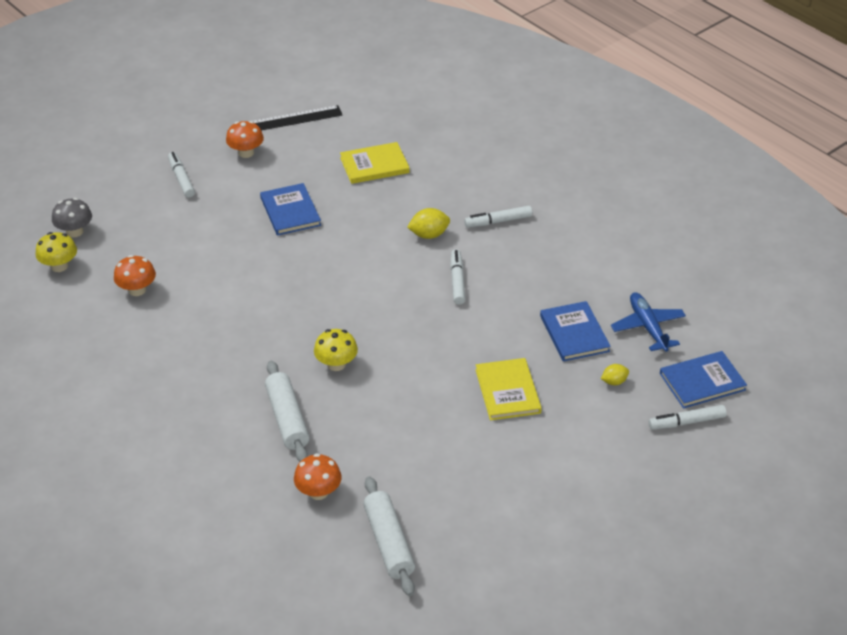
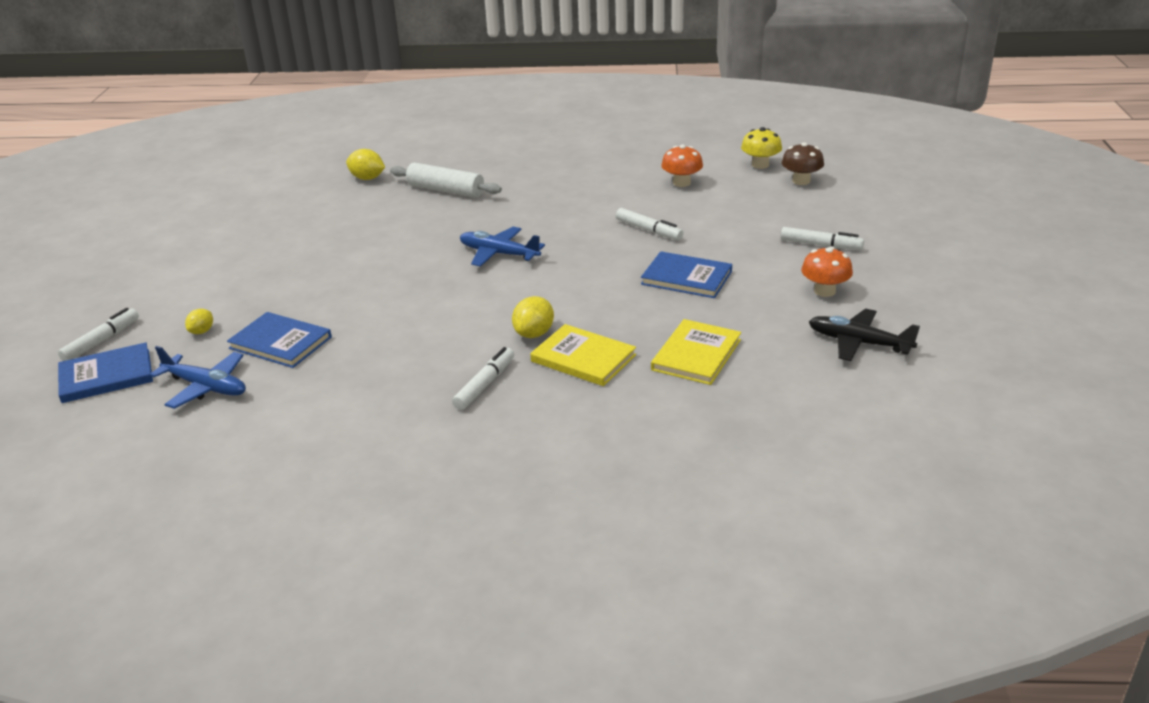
camera: 135 degrees right, 10 degrees down
(74, 231) = (801, 181): grey mushroom -> brown mushroom
(294, 119) = (859, 343): black ruler -> black plane
(318, 492) = (367, 178): orange mushroom -> yellow lemon
(336, 364) = (460, 225): yellow mushroom -> none
(355, 313) = (499, 254): none -> blue plane
(388, 543) = (286, 184): white rolling pin -> none
(457, 281) = (448, 317): white marker -> white marker (648, 230)
(507, 391) = (296, 279): yellow book -> yellow book (583, 358)
(702, 382) = (106, 376): blue book -> blue book turned 45 degrees clockwise

